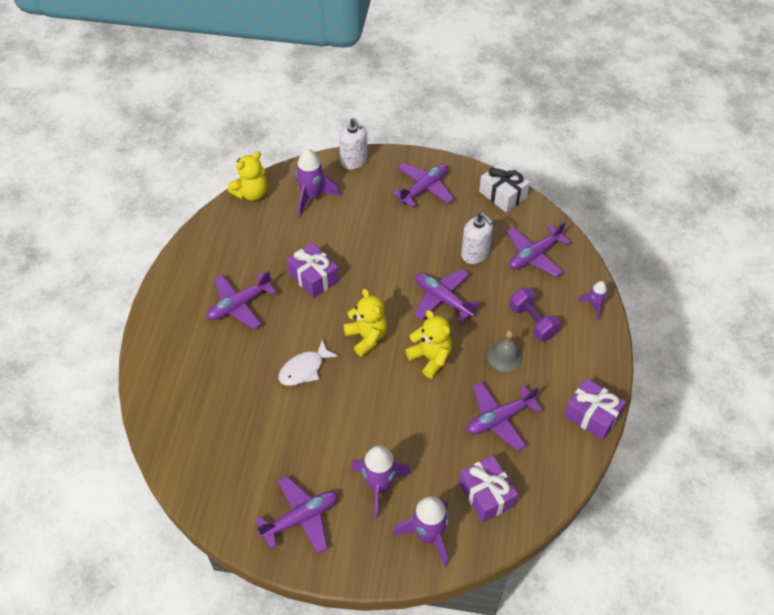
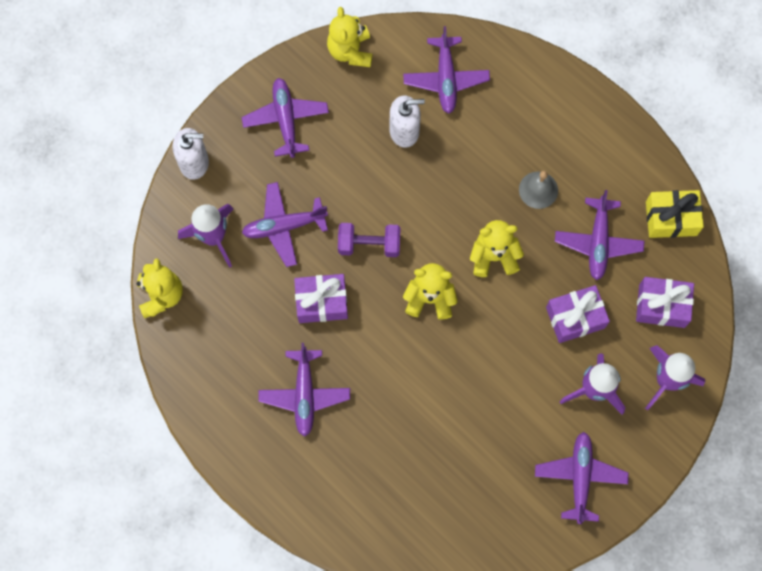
camera: 55 degrees left, 20 degrees up
(304, 369) = (426, 378): white fish -> none
(443, 299) = (436, 199): purple plane -> purple plane (284, 226)
(503, 194) = (350, 51): white gift -> yellow teddy bear
(532, 322) = (518, 138): purple dumbbell -> purple dumbbell (369, 244)
(562, 458) = (671, 218): none -> yellow gift
(592, 415) = (647, 162): purple gift -> purple gift (575, 317)
(594, 306) = (540, 71): purple rocket -> none

